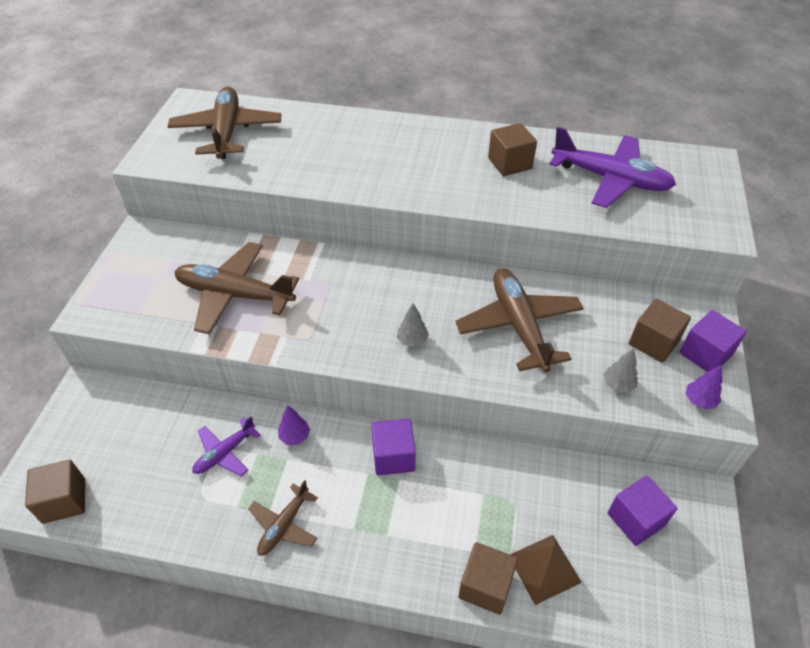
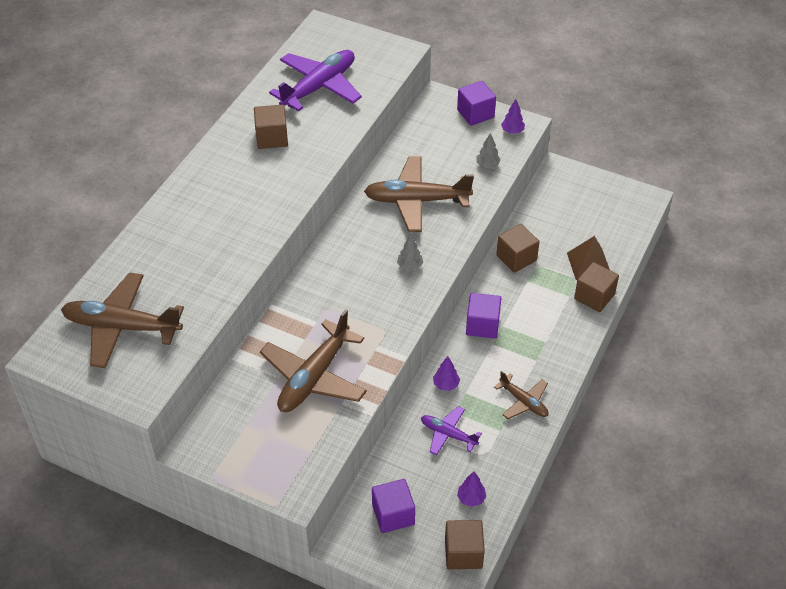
camera: 75 degrees left, 0 degrees up
(137, 494) = (471, 498): none -> purple tree
(225, 453) = (448, 434): purple plane -> purple plane turned 150 degrees clockwise
(635, 519) = (566, 208): purple cube -> purple cube (393, 514)
(653, 342) = (457, 135): brown cube -> brown cube (516, 258)

